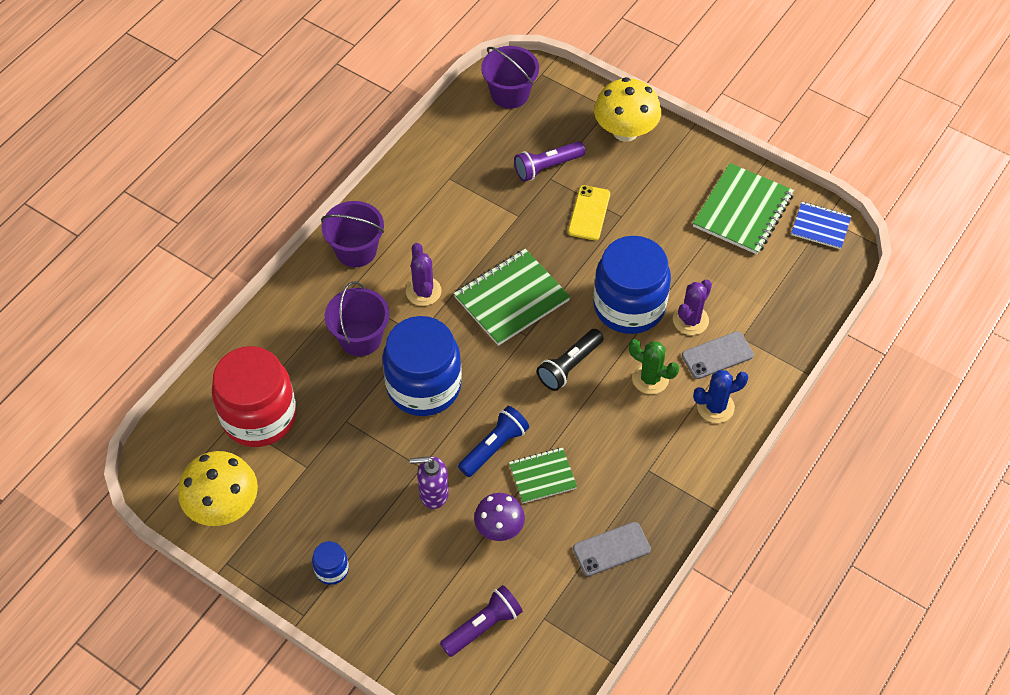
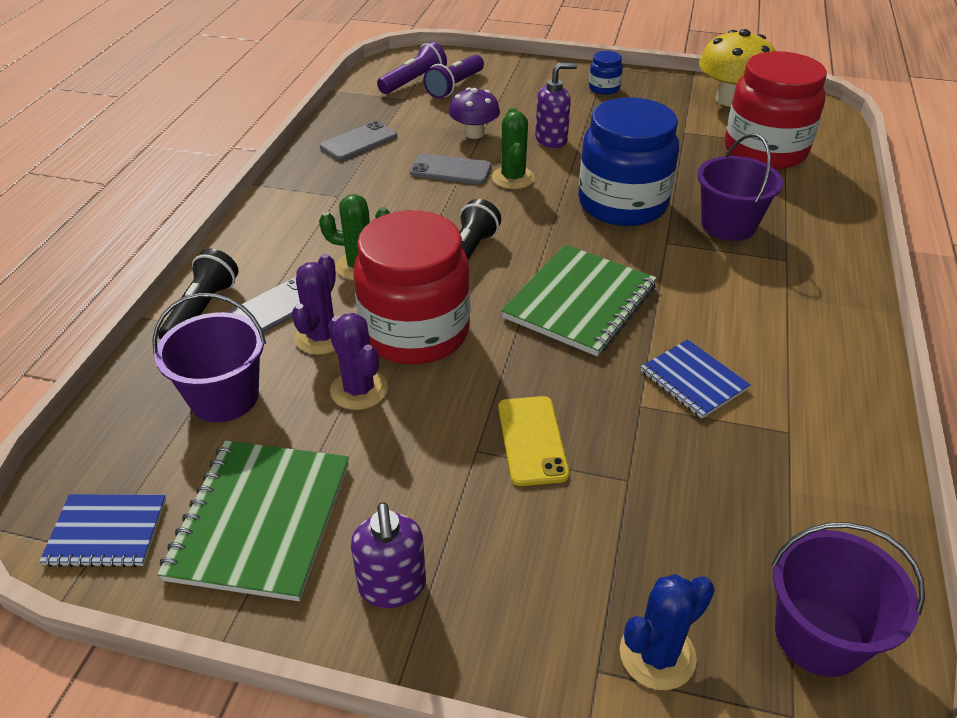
camera: 160 degrees right, 15 degrees down
(356, 250) = (823, 303): purple bucket -> purple bucket (224, 397)
(423, 291) = (697, 283): purple cactus -> purple cactus (359, 390)
(478, 222) = (693, 380): none -> blue notebook
(494, 447) = (513, 178): blue flashlight -> green cactus
(542, 476) = (450, 170): green notebook -> grey phone
(547, 167) = (645, 498): purple flashlight -> purple flashlight (414, 82)
(625, 131) = (539, 622): yellow mushroom -> none
(629, 306) = (415, 332): blue jar -> red jar
(685, 162) = (392, 587): none -> purple soap dispenser
(715, 407) = (270, 259): blue cactus -> blue cactus (657, 655)
(768, 368) = (202, 311): none -> black flashlight

